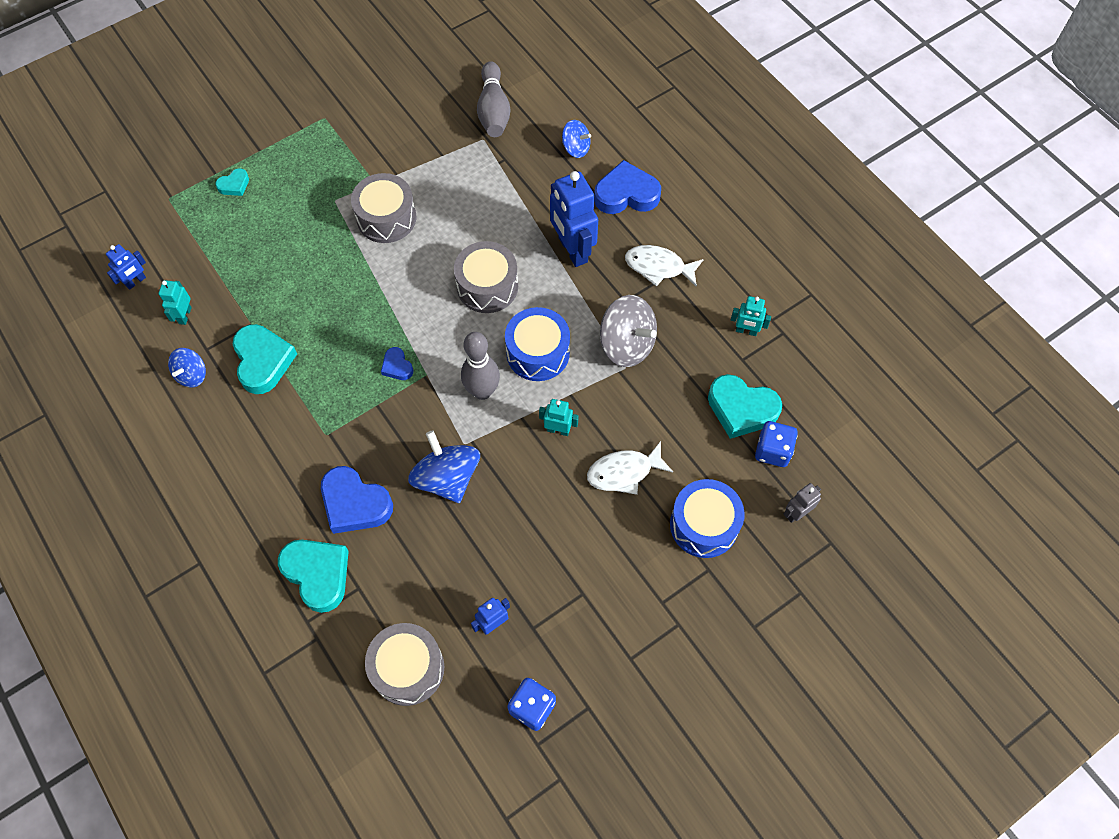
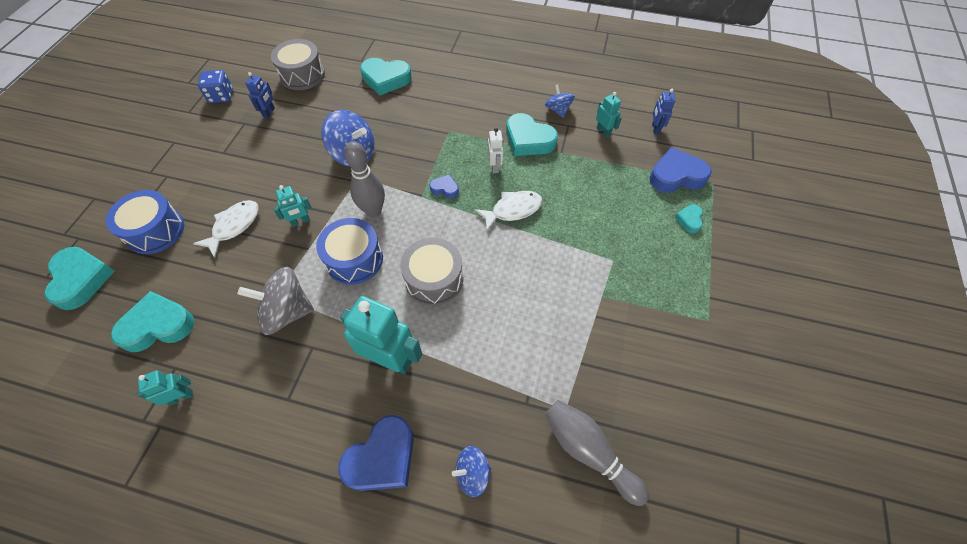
camera: 140 degrees right, 5 degrees down
(328, 355) = (495, 166): none -> white robot
(355, 503) = (397, 114): blue heart -> blue heart (676, 176)
(386, 218) = (561, 275): grey drum -> none
(572, 250) = (390, 359): blue robot -> turquoise robot
(658, 267) = (300, 401): white fish -> white fish (513, 210)
(772, 451) = (117, 311): blue dice -> none
(796, 513) = (81, 279): grey robot -> turquoise heart

